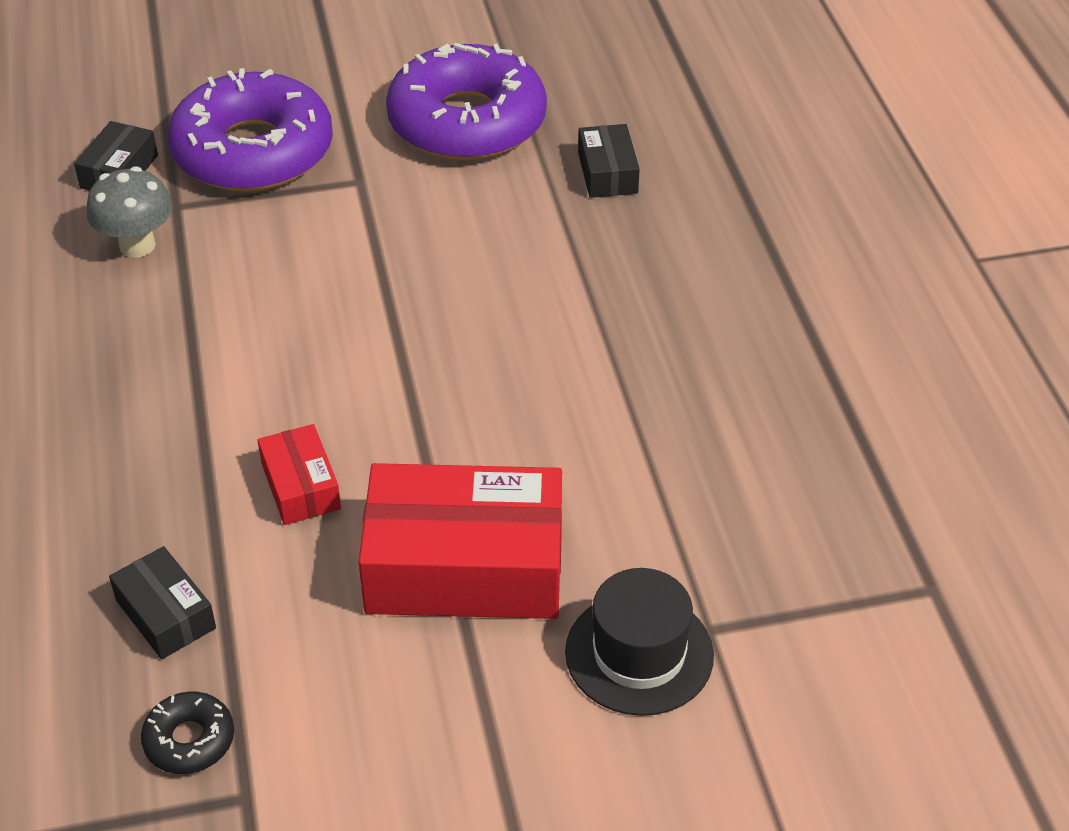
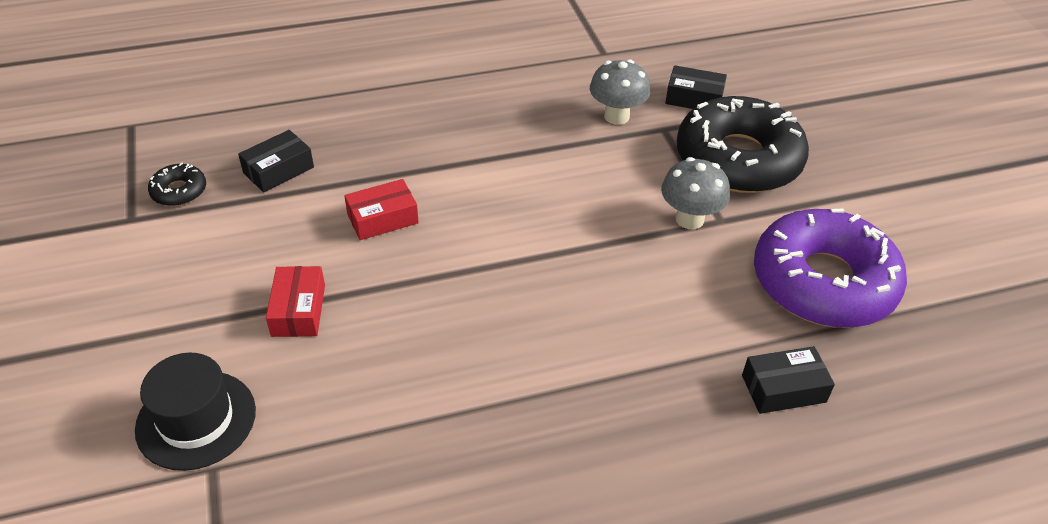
camera: 85 degrees right, 0 degrees up
(253, 151) = (738, 159): purple donut -> black donut
(353, 204) = (689, 219): none -> grey mushroom
(465, 566) = (298, 310): red box -> red box, size x0.48

